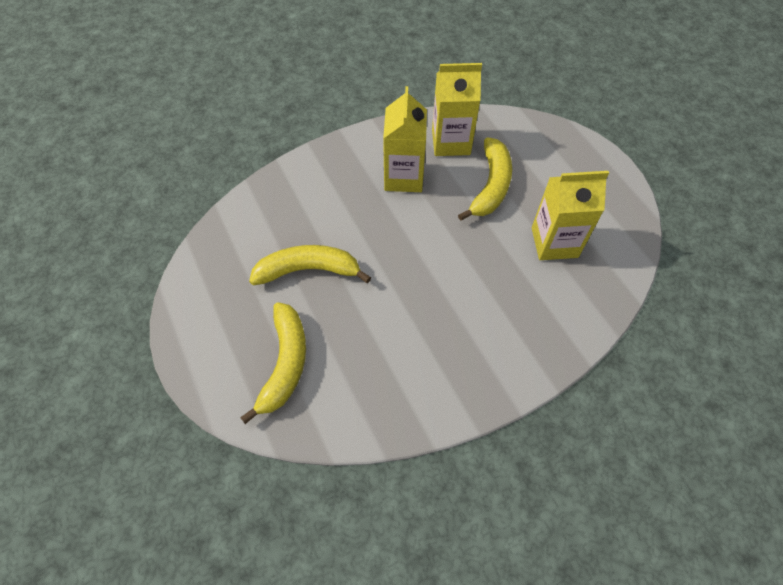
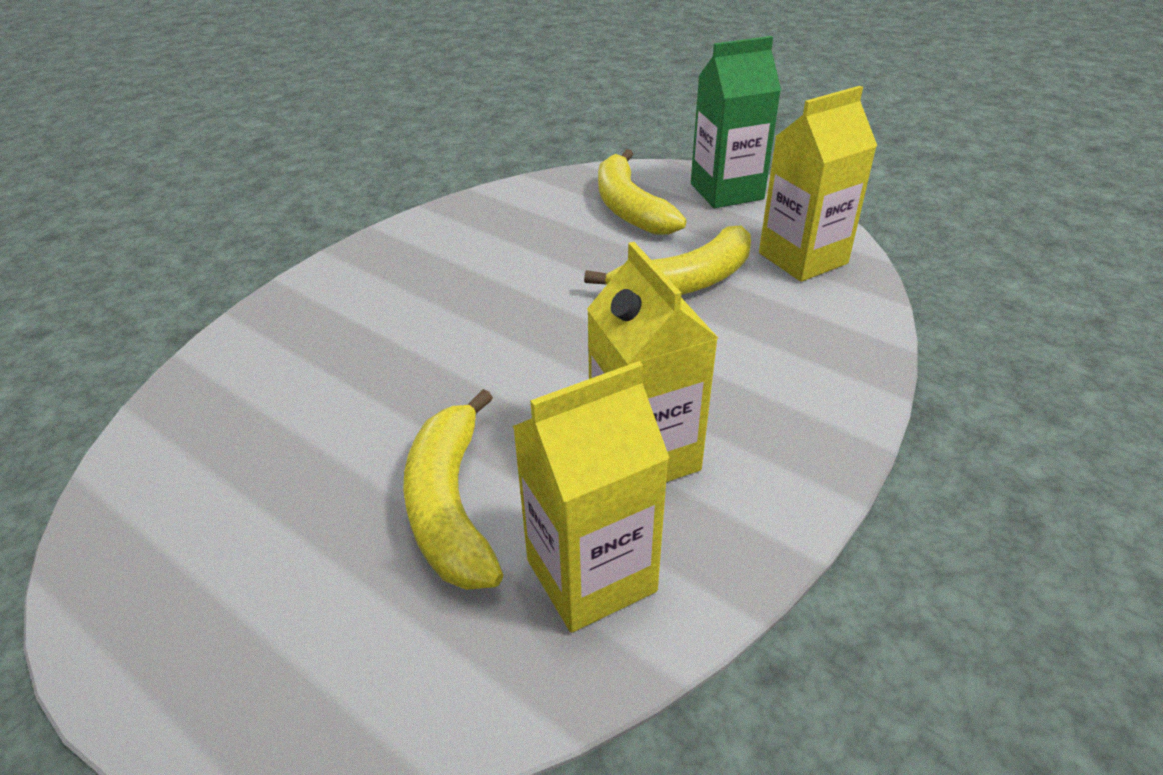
camera: 155 degrees right, 20 degrees down
(205, 352) = (726, 191): none -> green carton
(554, 242) = (290, 445): yellow carton -> yellow carton (803, 258)

